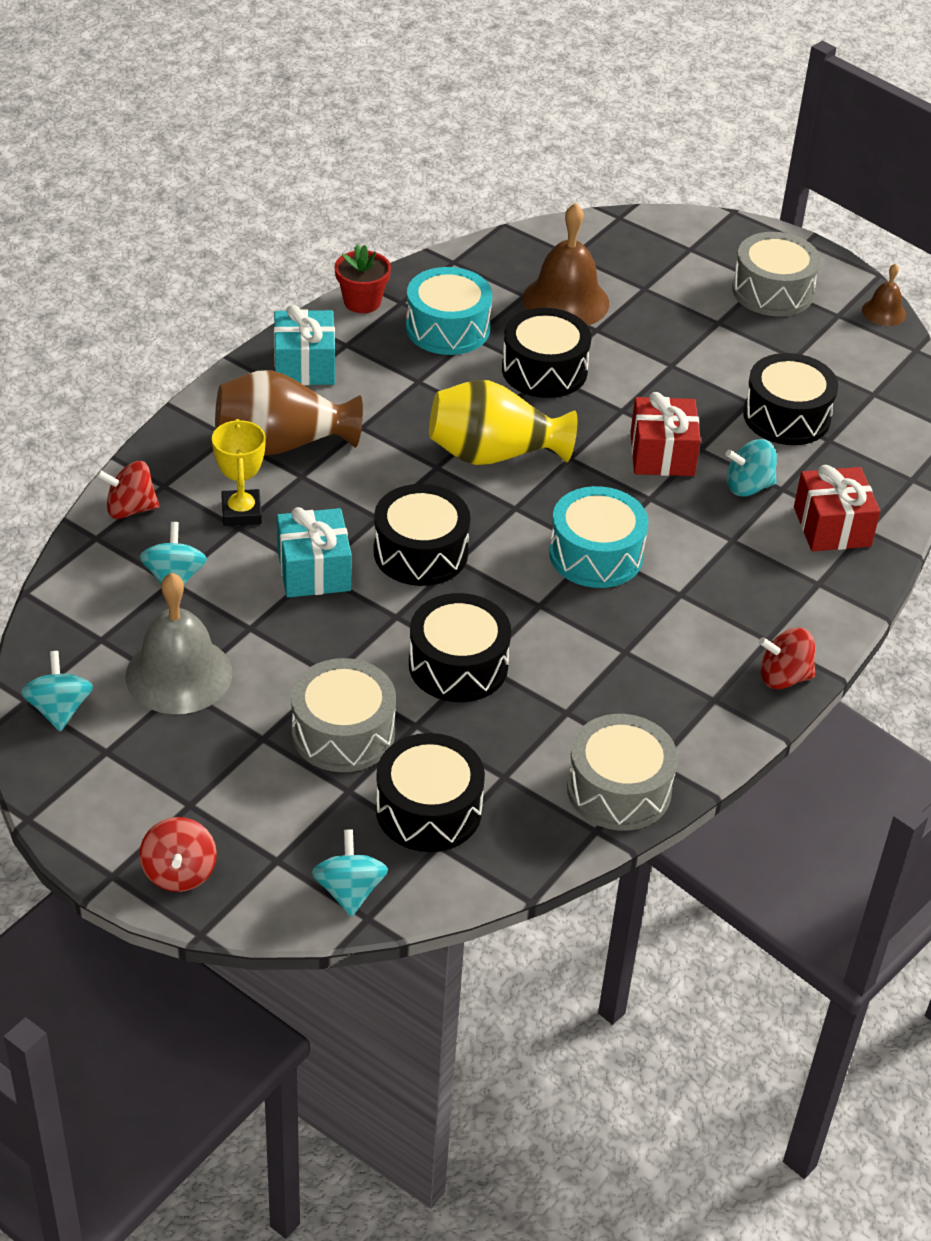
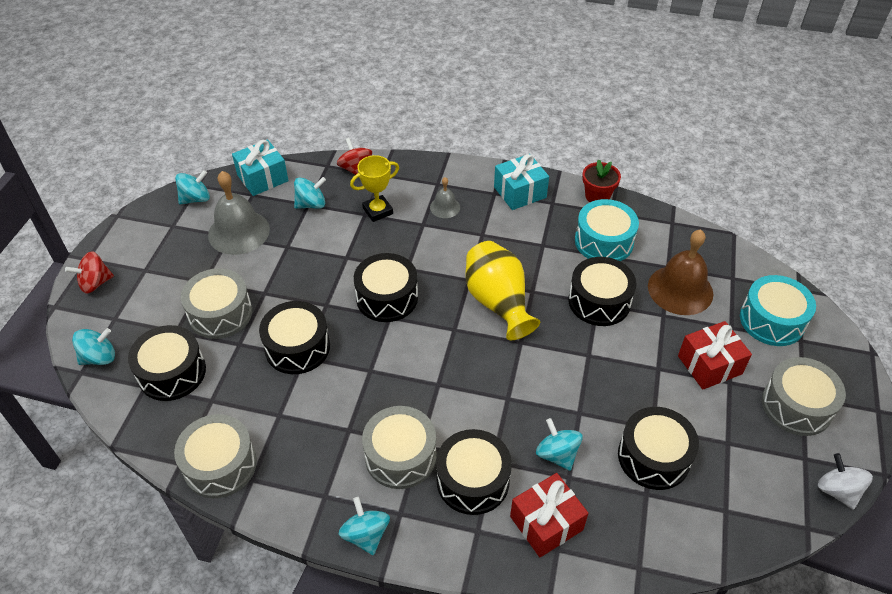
camera: 70 degrees right, 5 degrees up
(282, 444) = (445, 207): brown vase -> grey bell
(314, 570) = (346, 256): turquoise gift -> turquoise gift (262, 178)
(596, 554) = (433, 385): turquoise drum -> turquoise drum (772, 320)
(662, 454) = (558, 392): red gift -> red gift (709, 365)
(688, 615) = (400, 456): none -> grey drum
(751, 565) = (472, 480): none -> black drum
(783, 677) = (366, 535): red spinning top -> turquoise spinning top
(884, 312) = (837, 491): brown bell -> white spinning top

